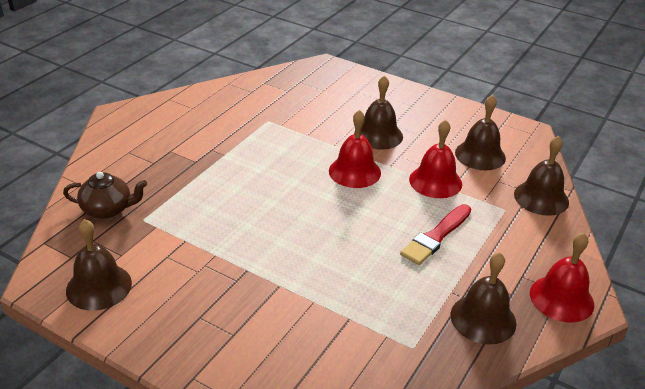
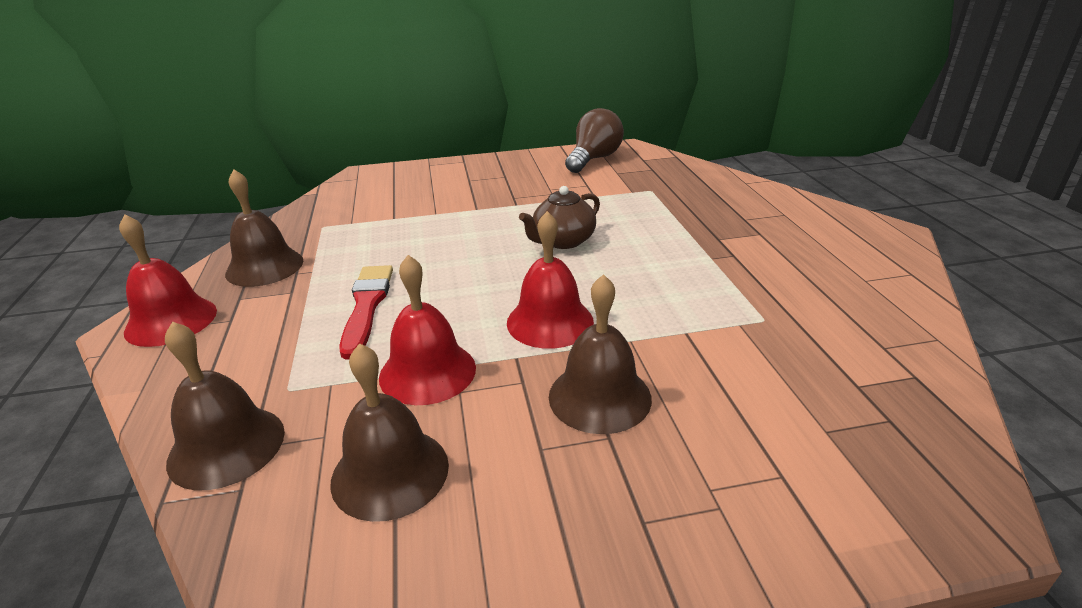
camera: 140 degrees right, 5 degrees down
(99, 286) = (594, 159): brown bell -> brown light bulb
(108, 209) = (687, 182): brown teapot -> brown teapot (562, 241)

